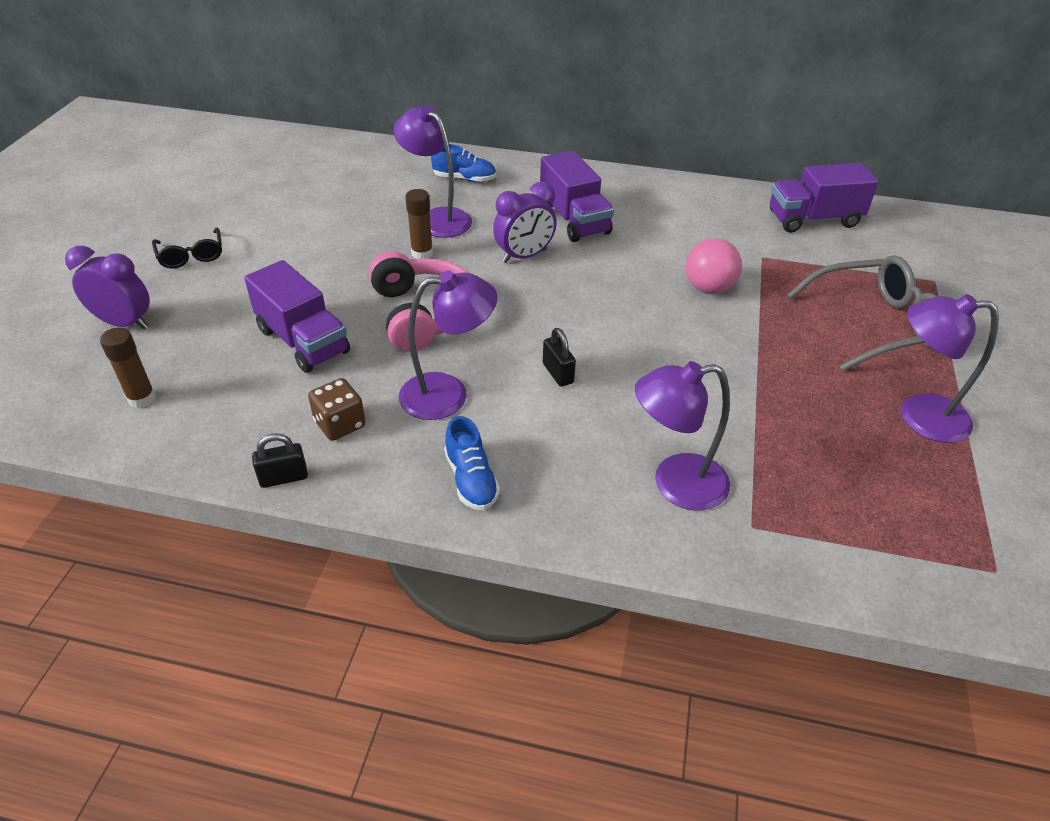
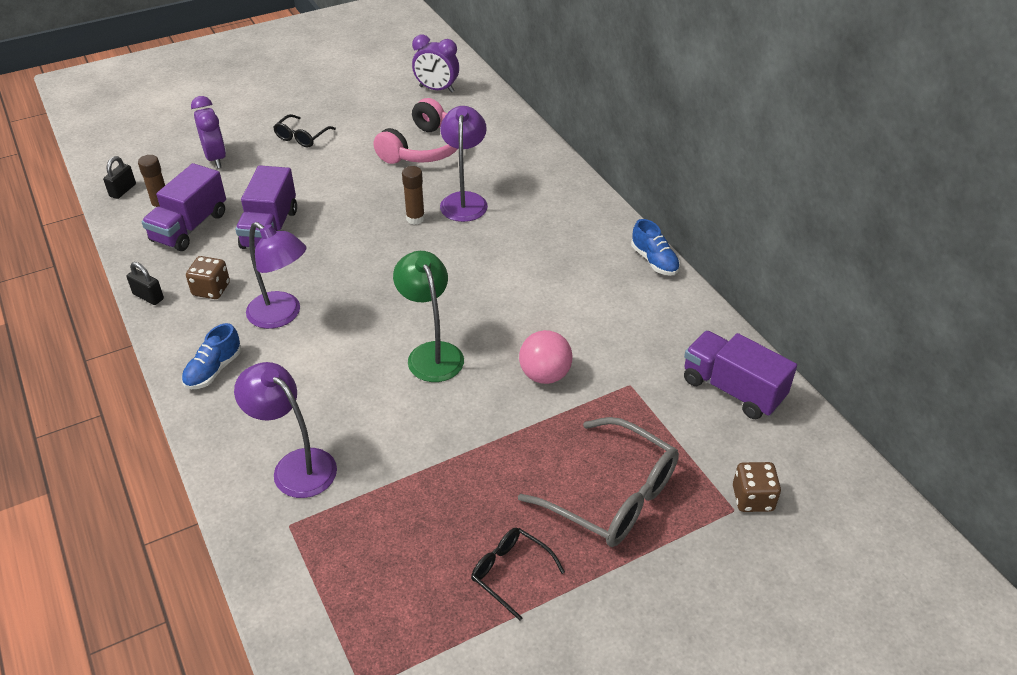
camera: 50 degrees right, 0 degrees up
(422, 314) = (350, 258): pink headphones -> pink headphones (423, 148)
(464, 179) = (531, 182): blue shoe -> blue shoe (654, 261)
(524, 256) = (469, 263): purple clock -> purple clock (436, 89)
(558, 373) = (354, 351): black padlock -> black padlock (123, 190)
(574, 220) = (548, 261): purple truck -> purple truck (190, 227)
(614, 331) = (431, 353): none -> green lamp
(919, 416) = (510, 572): purple lamp -> black glasses
(930, 267) = (752, 498): none -> brown dice

